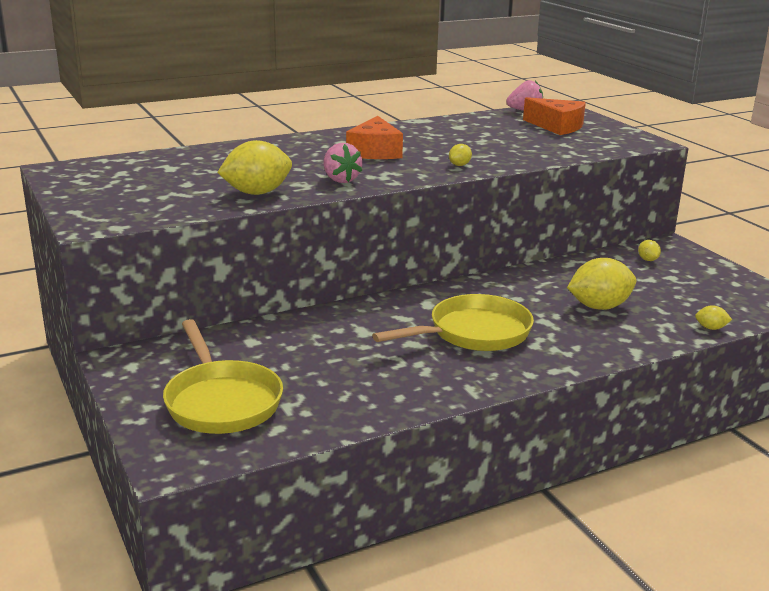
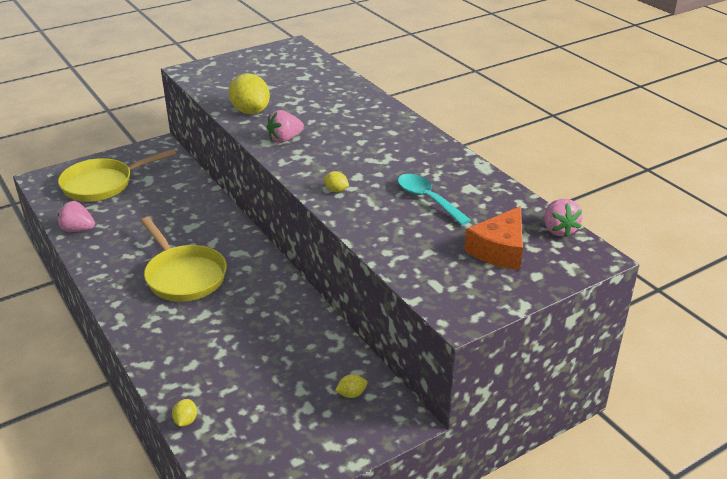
camera: 85 degrees right, 10 degrees up
(352, 413) = (77, 229): none -> pink strawberry
(375, 151) = (365, 149): orange cheese -> none
(478, 139) = (427, 199): none -> turquoise spoon
(599, 307) = (232, 348): yellow lemon -> none

